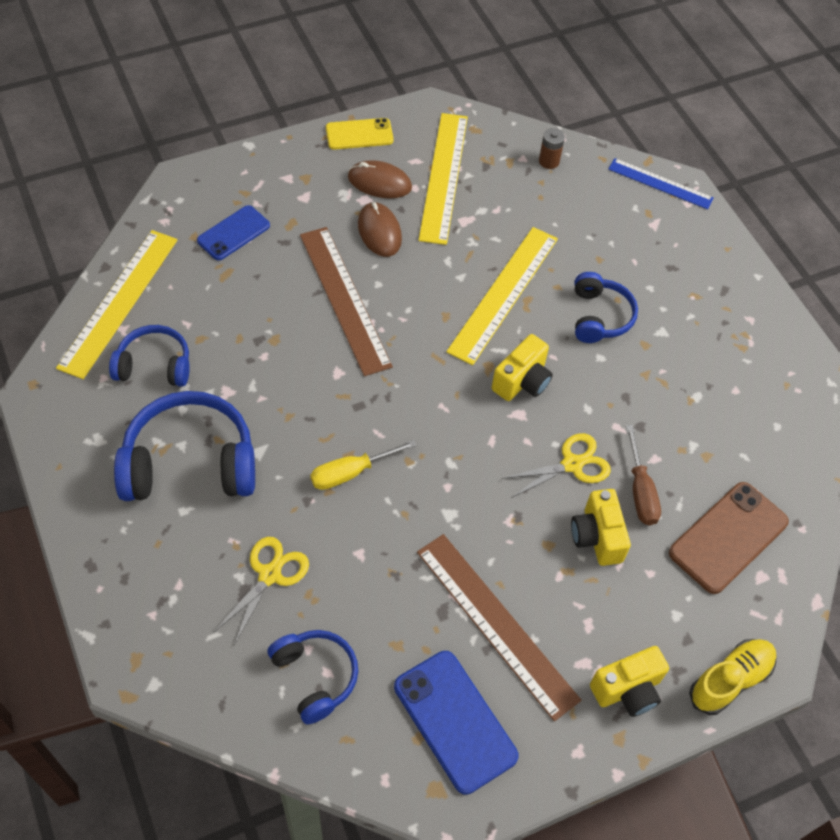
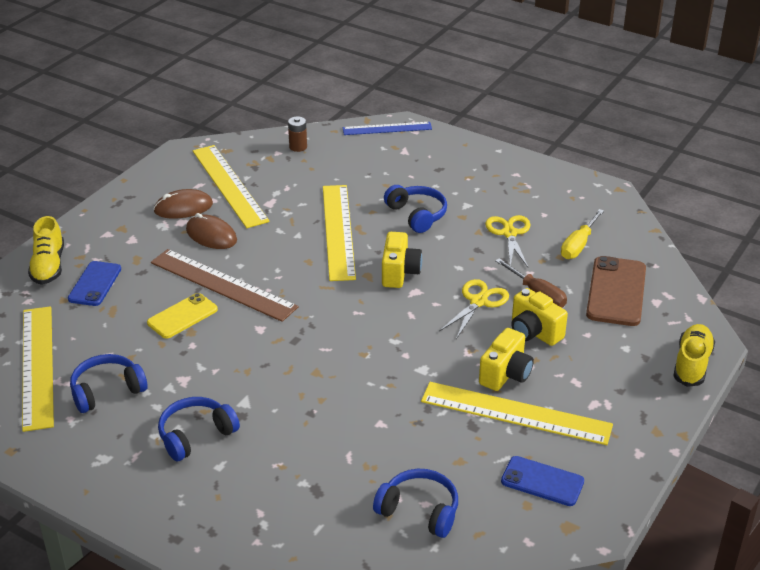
camera: 30 degrees left, 20 degrees down
(190, 463) = (195, 435): blue headphones -> blue headphones, size x0.59
(210, 189) = (48, 266): none -> yellow shoe
(269, 575) = (325, 470): yellow scissors -> yellow scissors (509, 233)
(350, 473) = (327, 381): yellow screwdriver -> yellow screwdriver (578, 245)
(359, 134) = (140, 187): yellow phone -> yellow phone (182, 316)
(455, 721) = (542, 481): blue phone -> blue phone, size x0.66
(496, 624) = (516, 413): brown ruler -> yellow ruler
(627, 690) = (636, 403): yellow camera -> yellow camera (506, 374)

